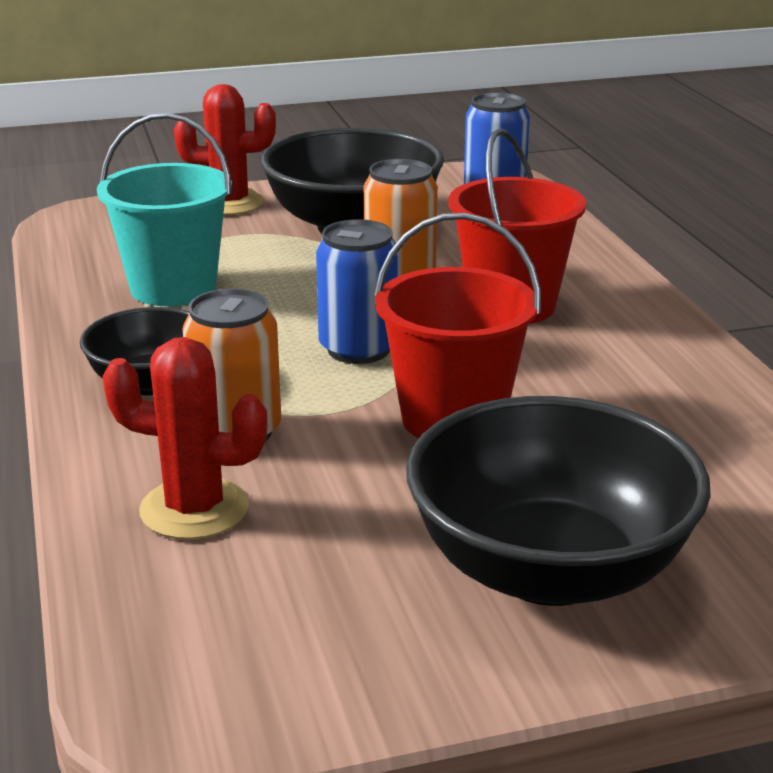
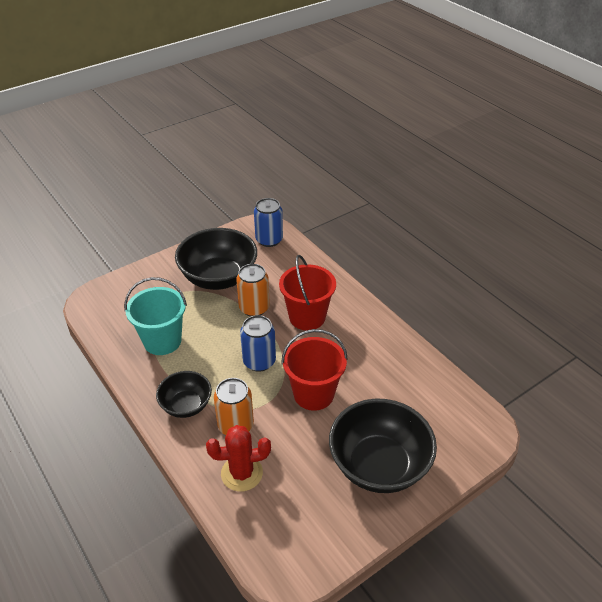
camera: 20 degrees left, 15 degrees up
(229, 203) = (155, 273): red cactus -> none

